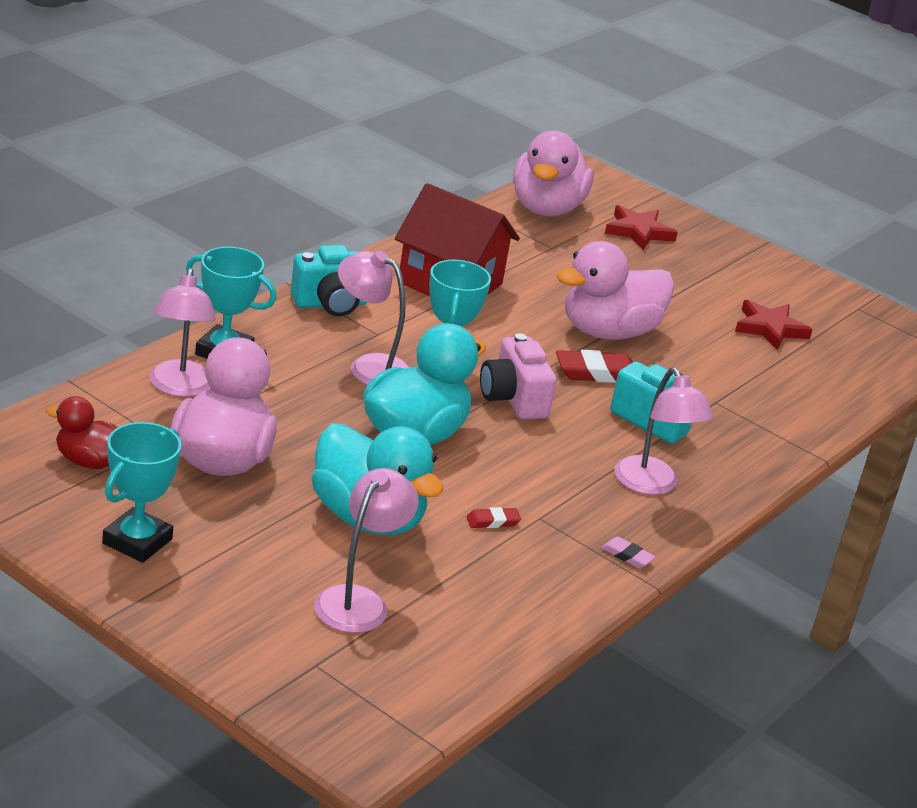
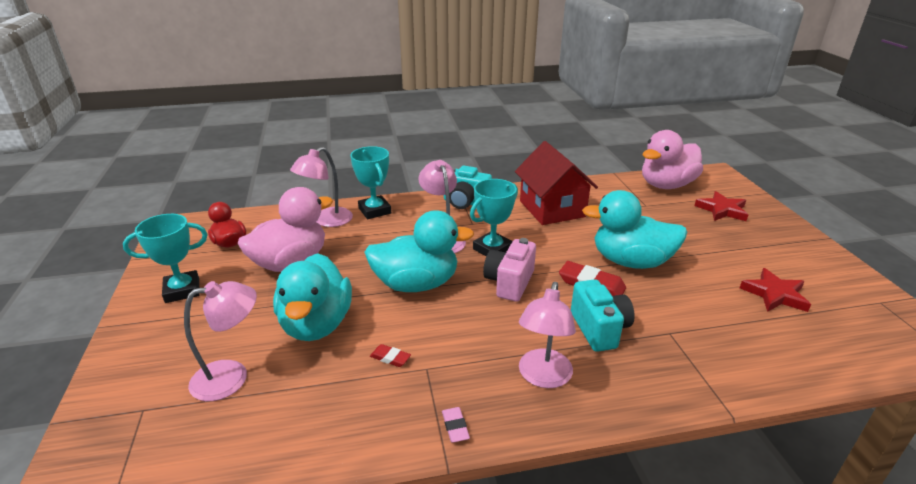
camera: 45 degrees right, 0 degrees up
(608, 332) = (630, 261): pink duck -> turquoise duck

